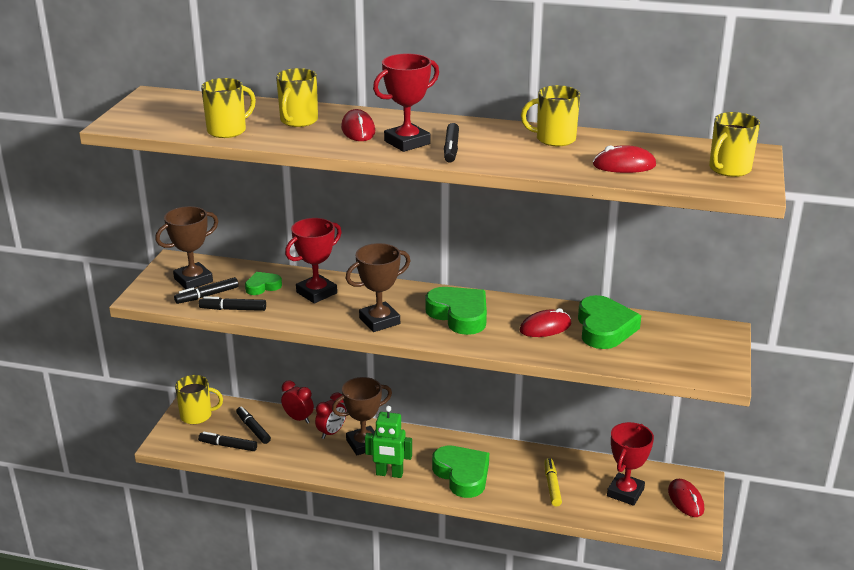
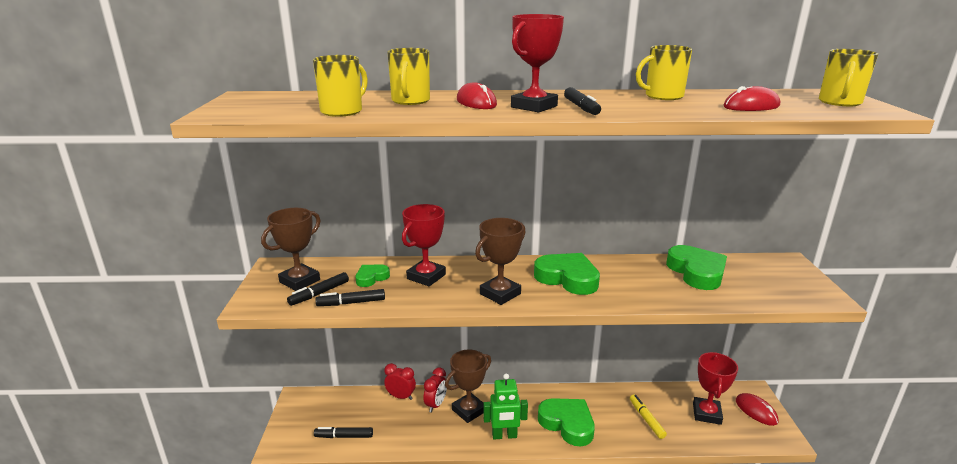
camera: 15 degrees left, 5 degrees down
(197, 416) = (305, 411): yellow mug -> none
(253, 429) = (362, 414): black marker -> none
(545, 327) = (648, 278): red mouse -> none

